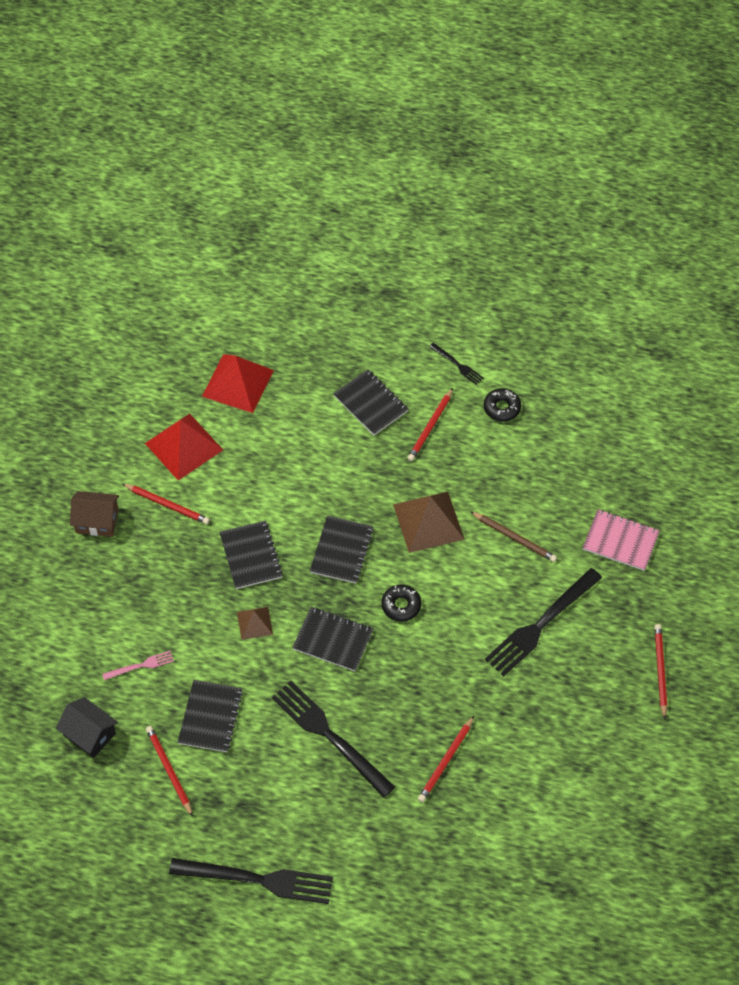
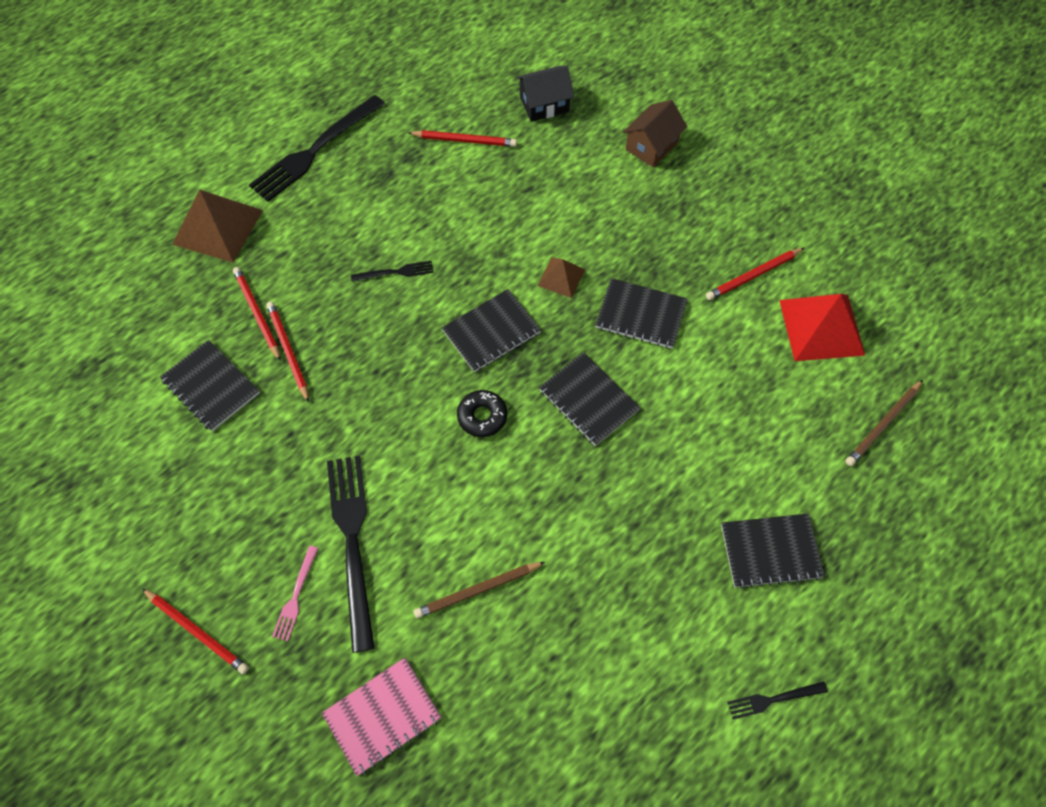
camera: 125 degrees right, 5 degrees up
(97, 521) = (771, 210): brown house -> brown house (651, 146)
(141, 666) = (583, 169): pink fork -> pink fork (295, 596)
(210, 717) = (490, 193): black notebook -> black notebook (211, 386)
(238, 383) = (883, 425): red pyramid -> brown pencil
(329, 735) = (396, 272): black fork -> black fork, size x0.47
(428, 522) = (564, 510): brown pyramid -> brown pyramid (217, 227)
(430, 427) = (694, 599): red pencil -> red pencil (257, 314)
(502, 408) = (670, 709): black donut -> none

